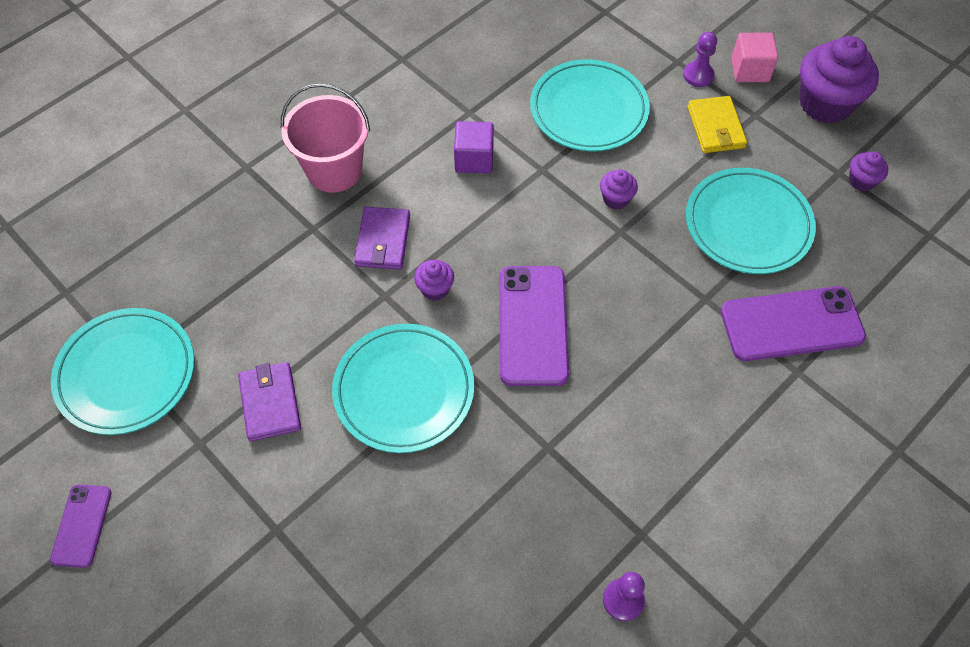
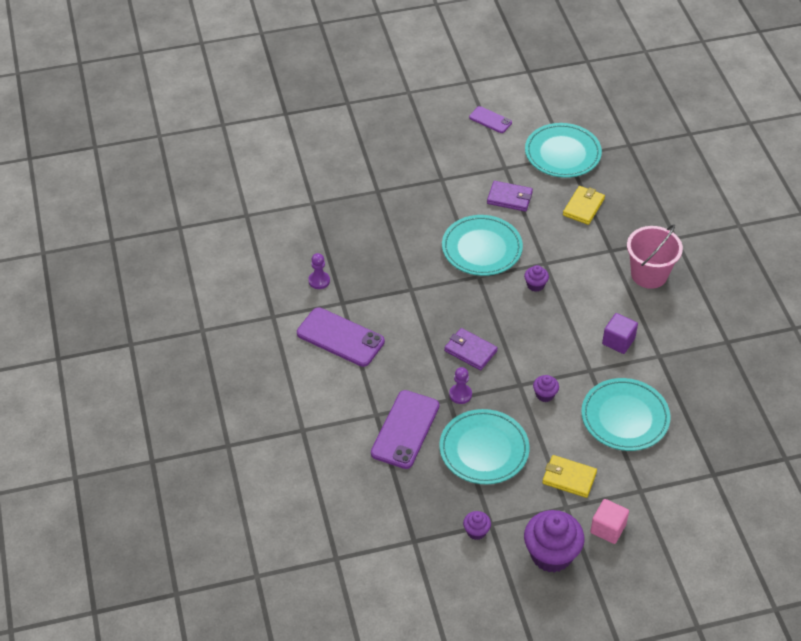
camera: 120 degrees right, 10 degrees down
(239, 295) = (583, 207): none -> yellow wallet
(383, 241) = (583, 276): purple wallet -> purple wallet (470, 351)
(532, 325) = (484, 315): purple phone -> purple phone (340, 337)
(698, 75) = (620, 495): purple pawn -> purple pawn (460, 394)

